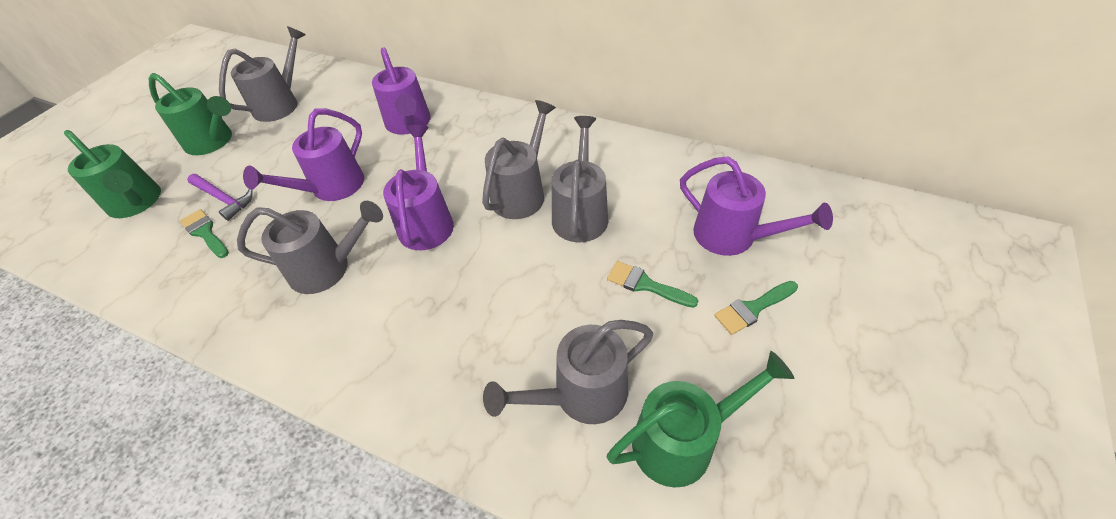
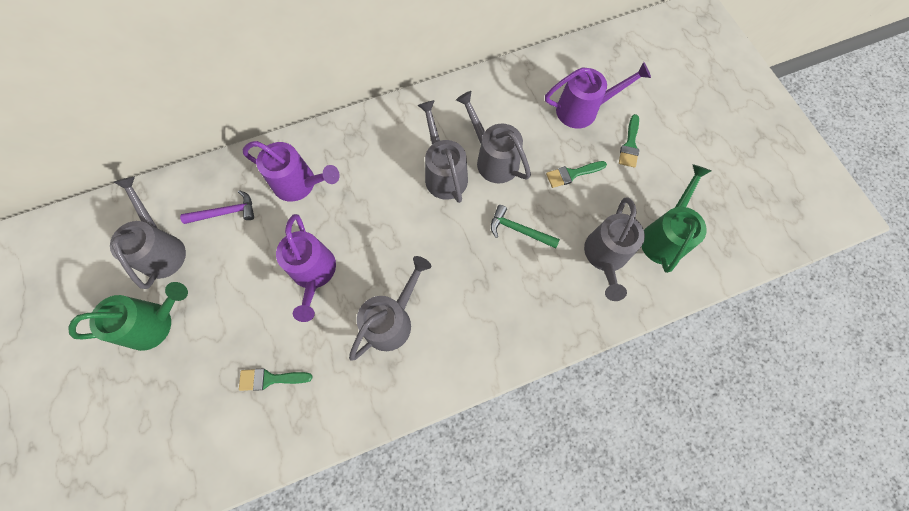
camera: 50 degrees left, 20 degrees up
(137, 203) = (175, 413): green watering can -> none
(223, 199) = (243, 349): purple hammer -> purple hammer (225, 212)
(426, 220) = (410, 239): purple watering can -> none
(525, 290) = (519, 230): none -> green hammer

